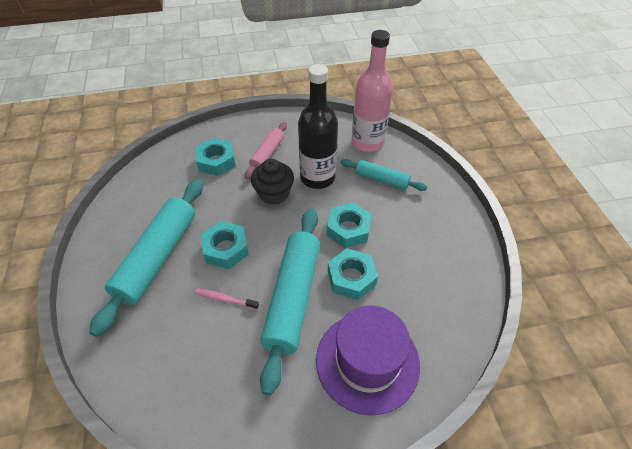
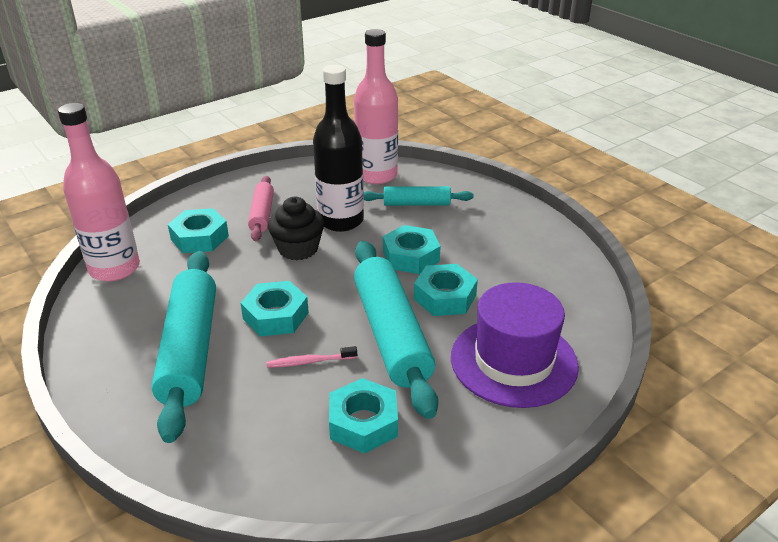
camera: 25 degrees left, 15 degrees down
(152, 170) = (114, 268): none -> pink bottle
(229, 370) = (363, 423): none -> turquoise nut

